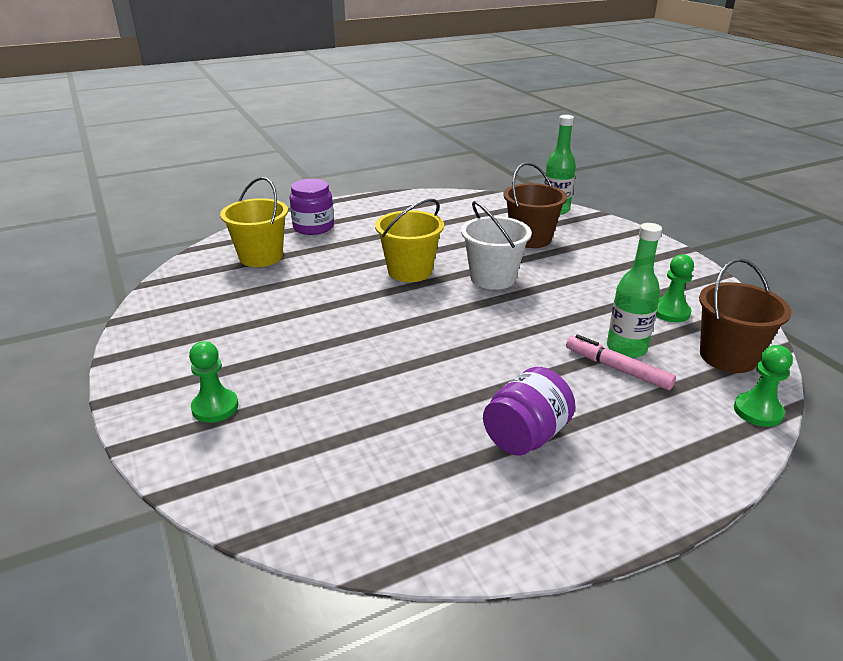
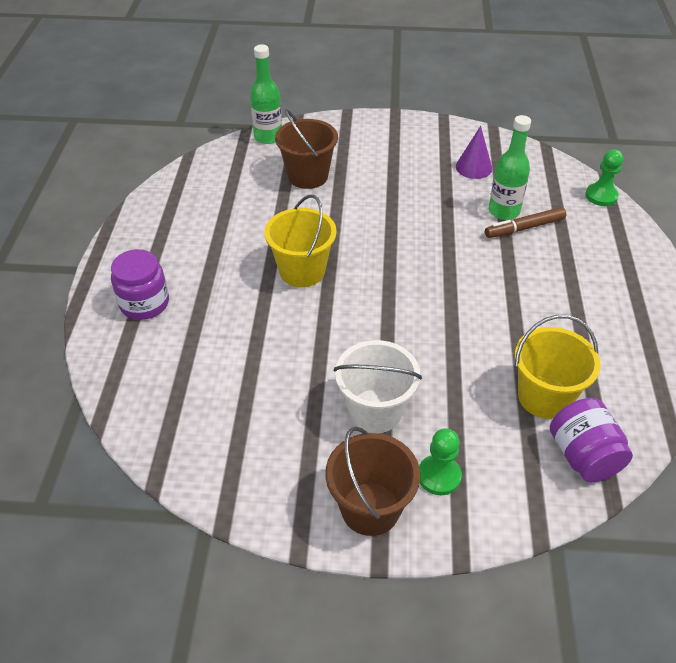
camera: 60 degrees left, 15 degrees up
(261, 257) = (177, 366): yellow bucket -> yellow bucket (544, 397)
(493, 278) = (356, 228): white bucket -> white bucket (375, 411)
(526, 436) = (573, 307): purple jar -> purple jar (583, 456)
(617, 369) = (524, 228): pink marker -> brown marker
(670, 312) = (473, 167): green pawn -> purple cone
(728, 356) = (541, 174): brown bucket -> brown bucket (370, 508)

